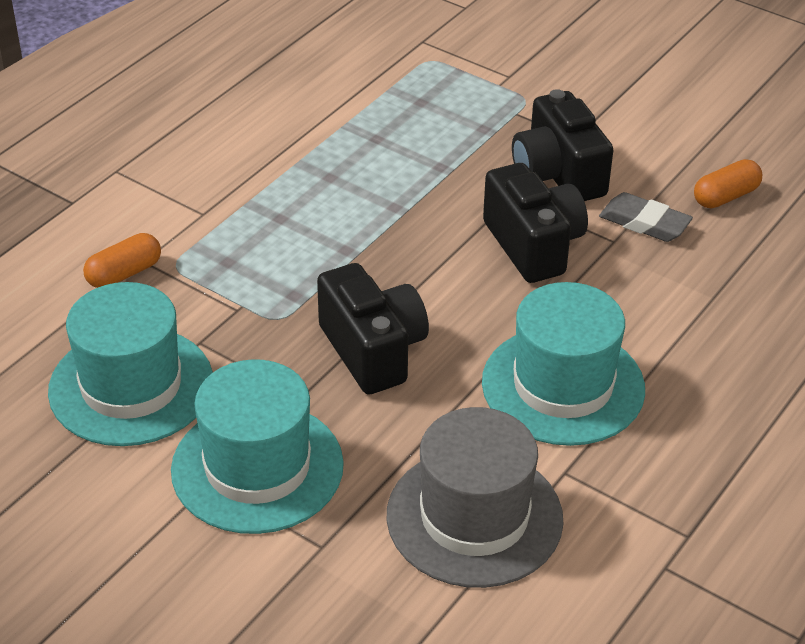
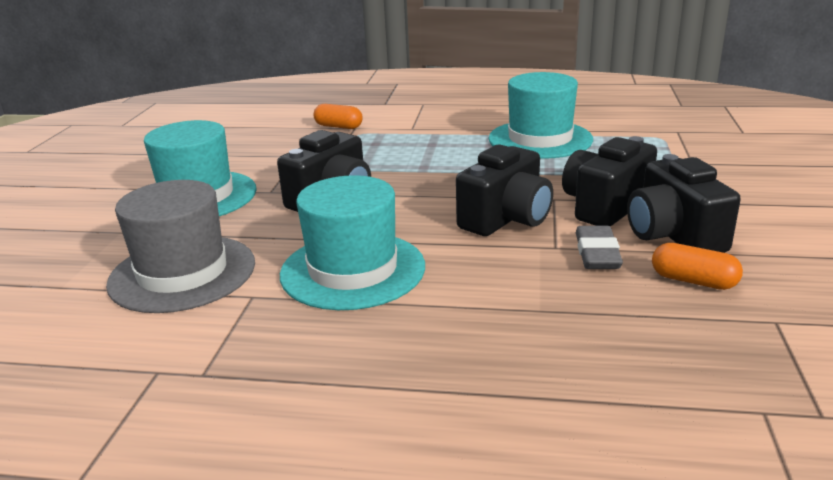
camera: 65 degrees right, 15 degrees down
(131, 386) = (247, 151): turquoise hat -> turquoise hat (540, 139)
(645, 166) = (673, 235): none -> black camera

